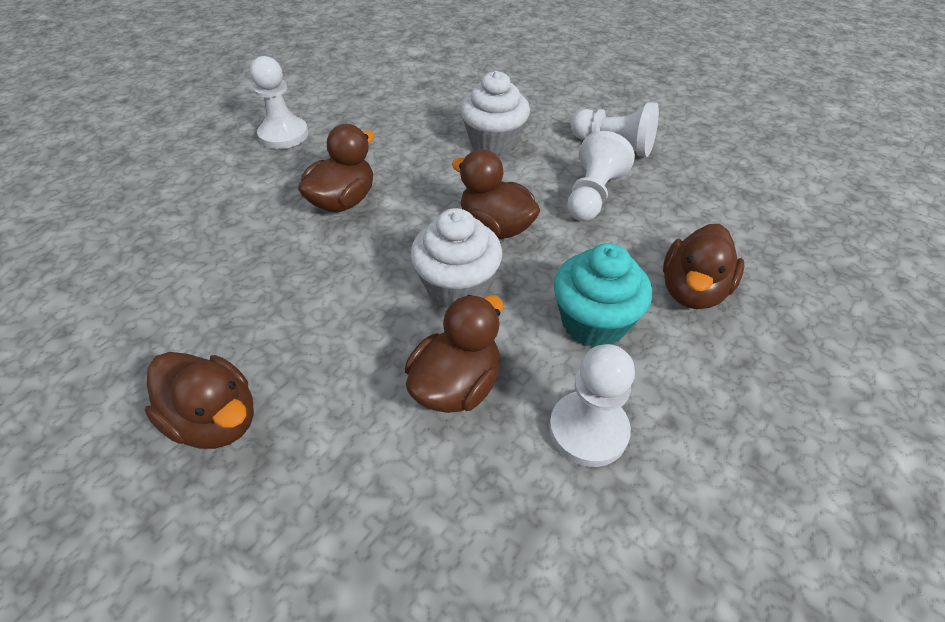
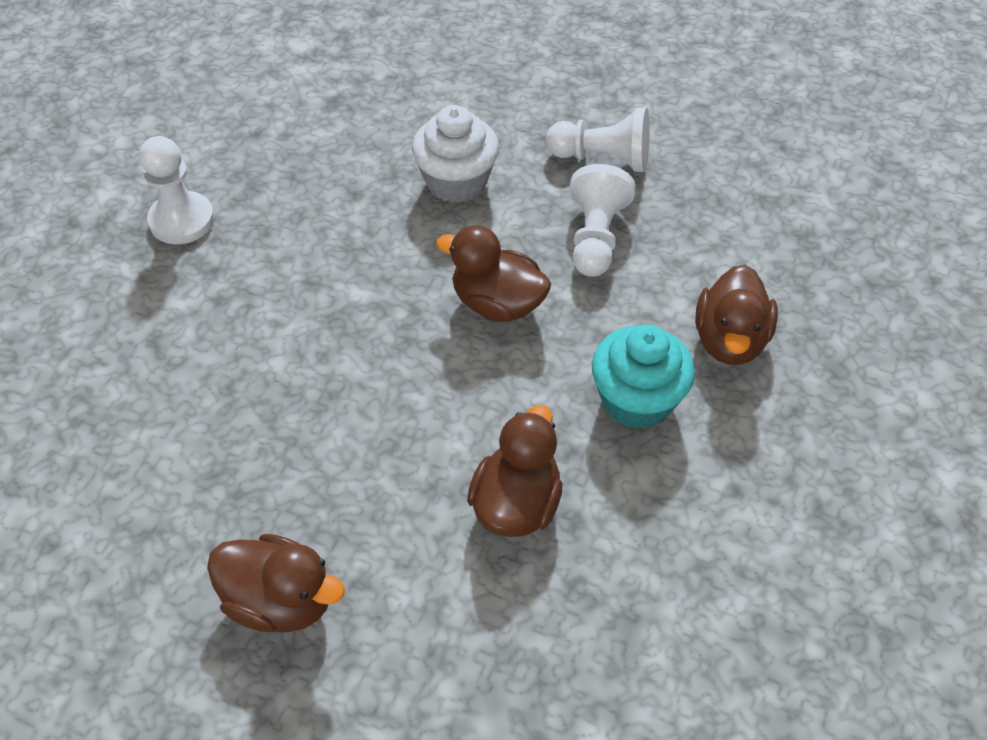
camera: 15 degrees left, 5 degrees up
(343, 201) = (303, 305): brown duck -> none
(457, 286) = (479, 390): white cupcake -> none
(588, 430) = (660, 519): white pawn -> none

